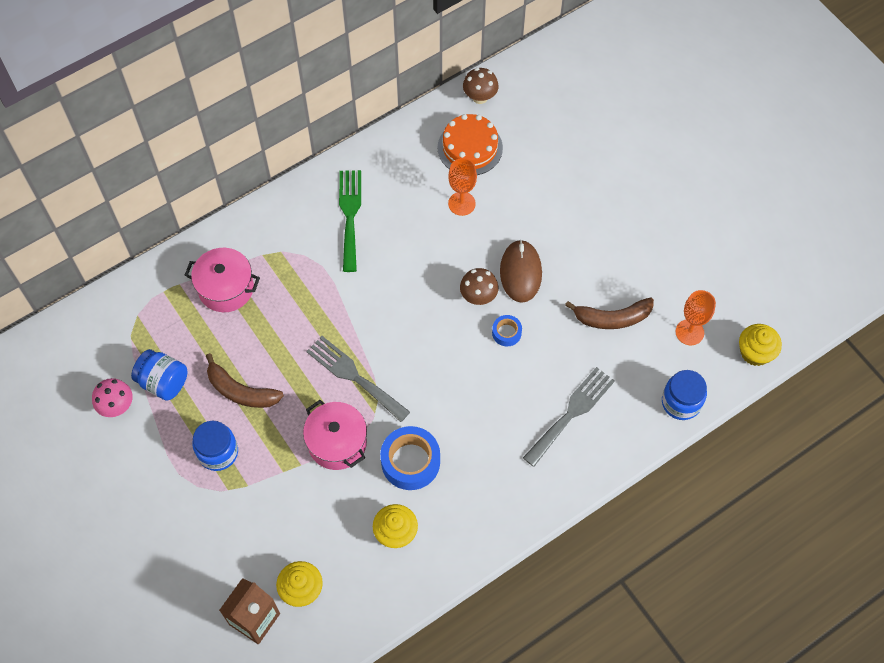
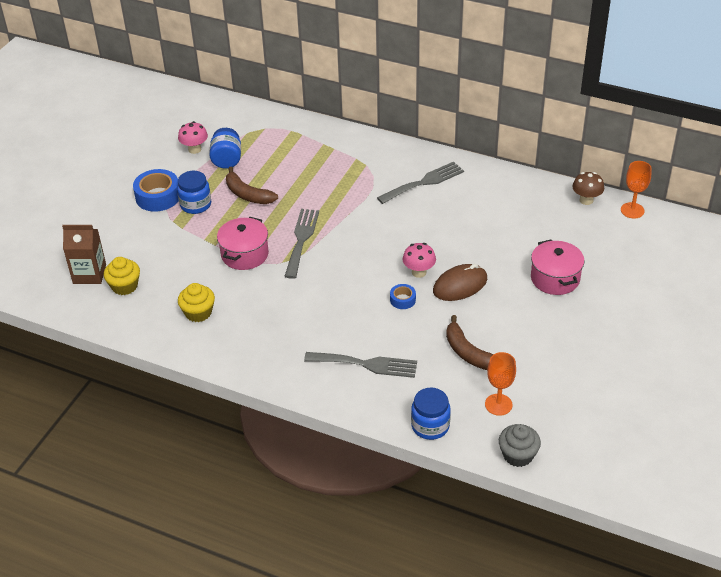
camera: 60 degrees right, 20 degrees down
(226, 288) = (316, 154): pink pot -> pink pot (555, 278)
(241, 391) = (247, 194): brown banana -> brown banana turned 45 degrees counterclockwise
(350, 215) = (424, 182): green fork -> grey fork
(410, 462) = (258, 296): blue tape -> blue tape (158, 196)
(461, 203) = (487, 230): orange goblet -> orange goblet (632, 210)
(470, 148) = (538, 214): orange cake -> none
(478, 297) = (419, 272): brown mushroom -> pink mushroom
(755, 352) = (518, 455): yellow cupcake -> grey cupcake

